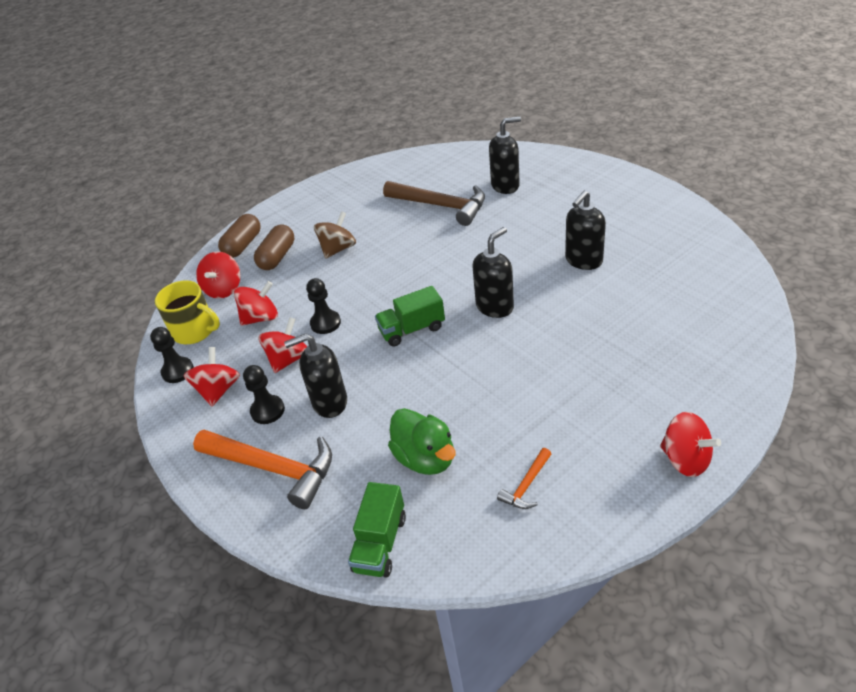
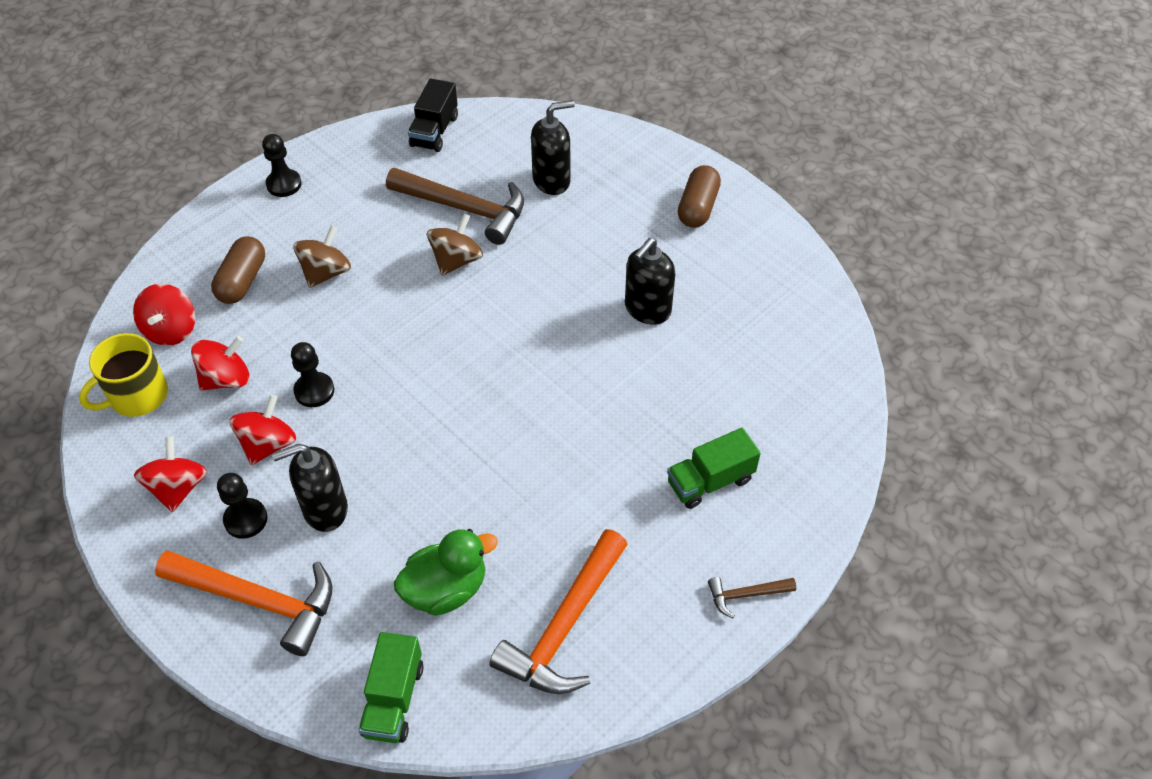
camera: 10 degrees left, 10 degrees up
(178, 371) = (120, 457): black pawn -> black pawn (284, 184)
(195, 331) = (137, 396): yellow mug -> yellow mug turned 120 degrees clockwise
(243, 245) = (192, 258): brown capsule -> brown capsule (698, 207)
(412, 329) = (427, 405): green truck -> green truck (710, 481)
(419, 163) = (434, 131): none -> black truck
(425, 458) = (446, 589): green duck -> green duck turned 75 degrees counterclockwise
(434, 237) = (456, 260): none -> brown spinning top
(495, 306) = (533, 375): black soap dispenser -> none
(526, 485) = (564, 626): orange hammer -> orange hammer, size x2.12
(685, 459) = (746, 595): red spinning top -> brown hammer

